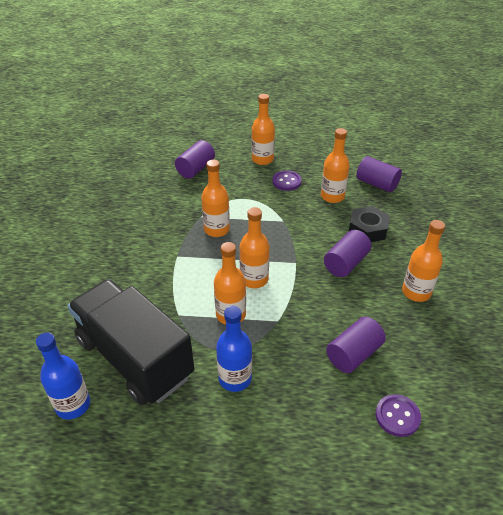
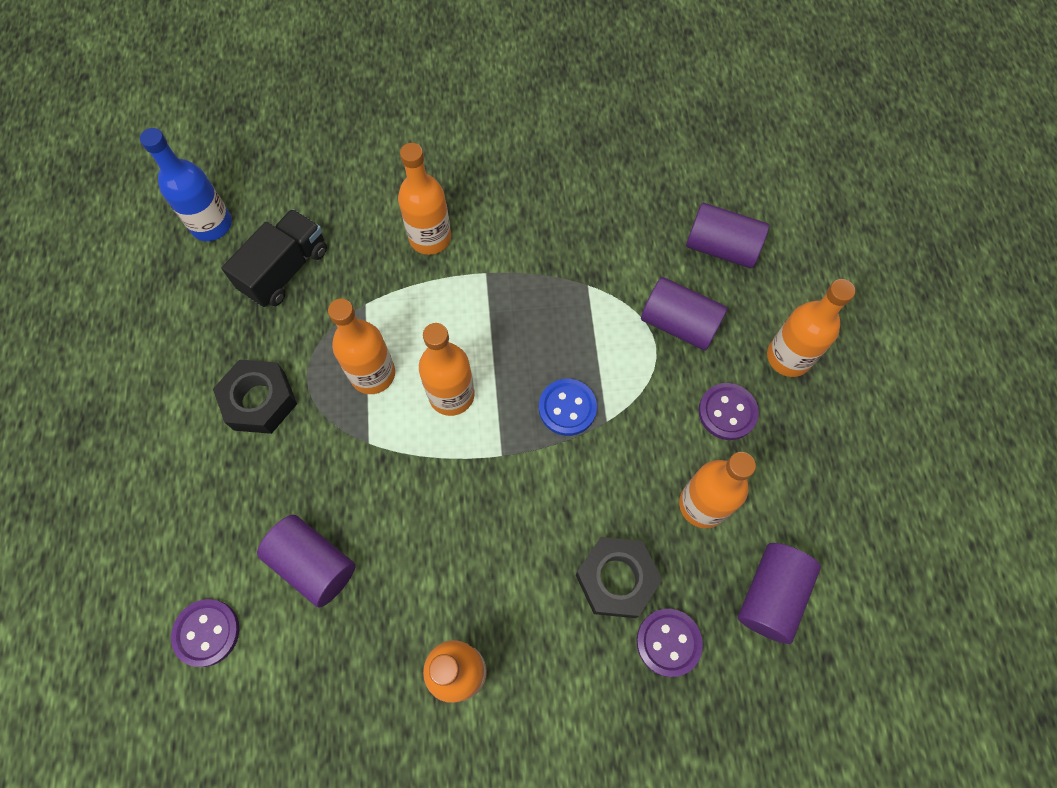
camera: 80 degrees right, 25 degrees up
(135, 358) = (285, 270): black truck -> black truck, size x0.54
(216, 230) = (559, 316): orange bottle -> orange bottle (430, 238)
(235, 378) = (259, 401): blue bottle -> black nut
(272, 234) = (567, 408): none -> blue button
(345, 263) = (514, 541): purple cylinder -> purple cylinder (679, 324)
(398, 217) = (668, 642): none -> purple button

